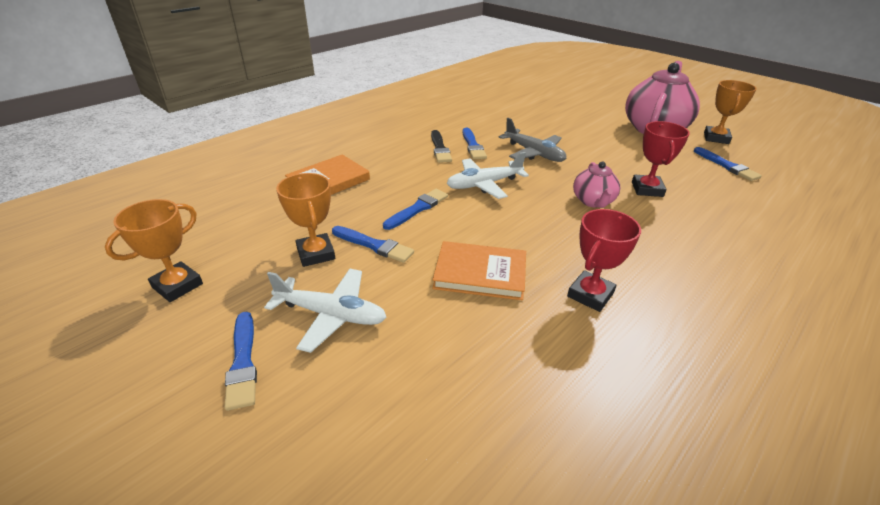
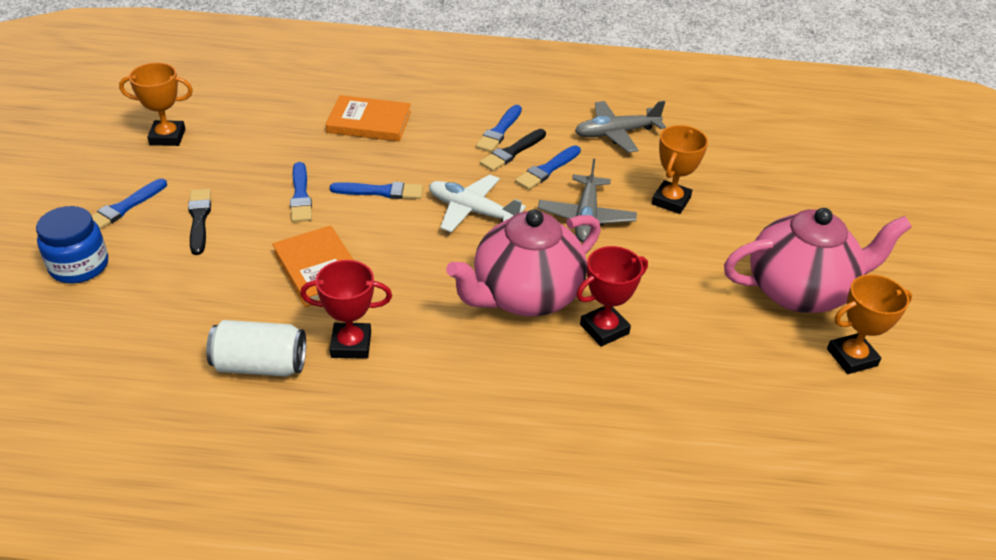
camera: 50 degrees right, 5 degrees up
(296, 444) = (79, 266): none -> blue jar
(316, 254) = (260, 173): orange trophy -> orange trophy (671, 201)
(331, 315) = (199, 219): white plane -> black brush
(465, 116) = (616, 133): none -> grey plane
(581, 358) = (260, 365): none -> white can
(593, 201) = (525, 296): pink teapot -> pink teapot, size x1.94
(727, 166) = (764, 385): blue brush -> blue brush (499, 131)

